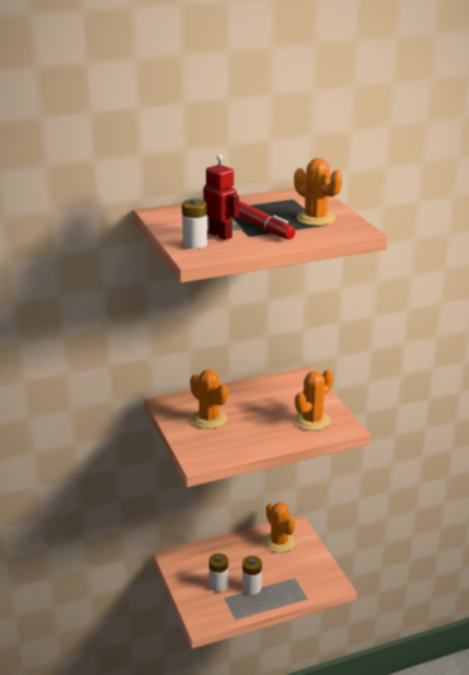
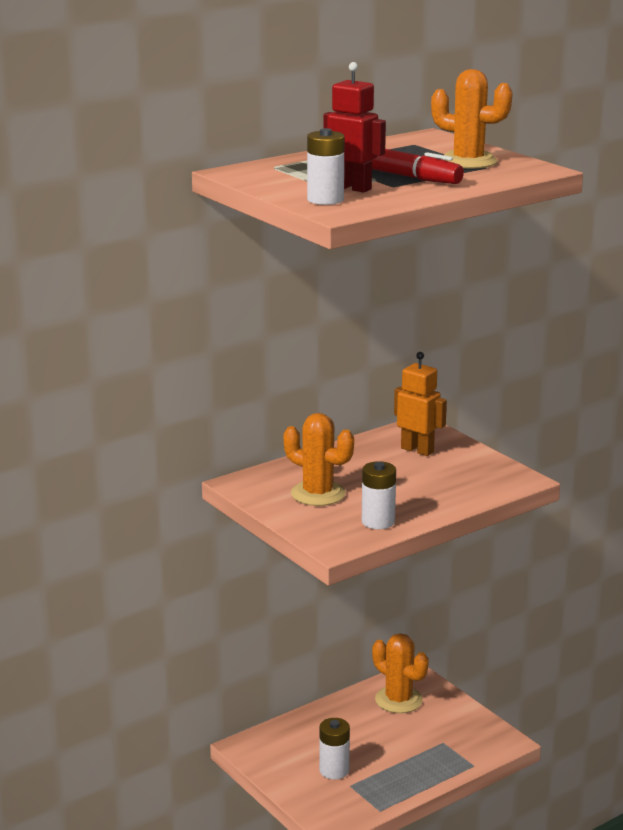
camera: 15 degrees left, 5 degrees down
(251, 588) = (385, 765): white battery -> white battery (378, 522)
(290, 394) = (417, 450): none -> orange robot
(312, 421) = (470, 477): orange cactus -> none

